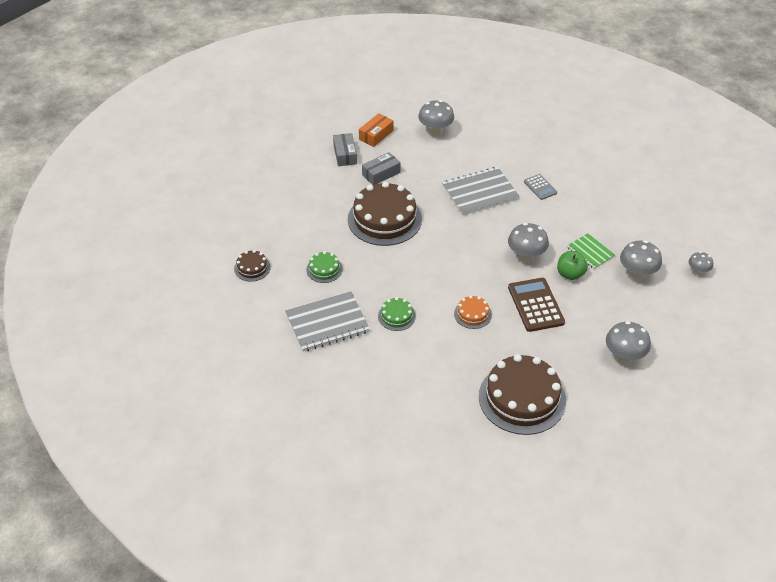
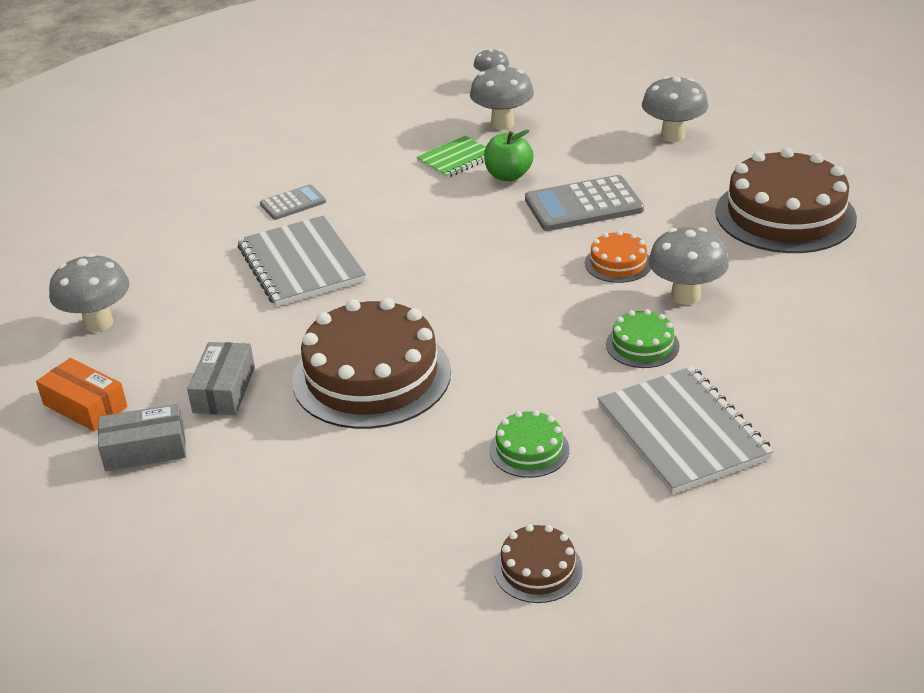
camera: 90 degrees left, 10 degrees down
(381, 174) = (224, 390): grey box -> grey box turned 45 degrees clockwise
(526, 257) = (471, 215): grey mushroom -> grey mushroom (685, 296)
(535, 305) = (583, 205): brown calculator -> grey calculator

